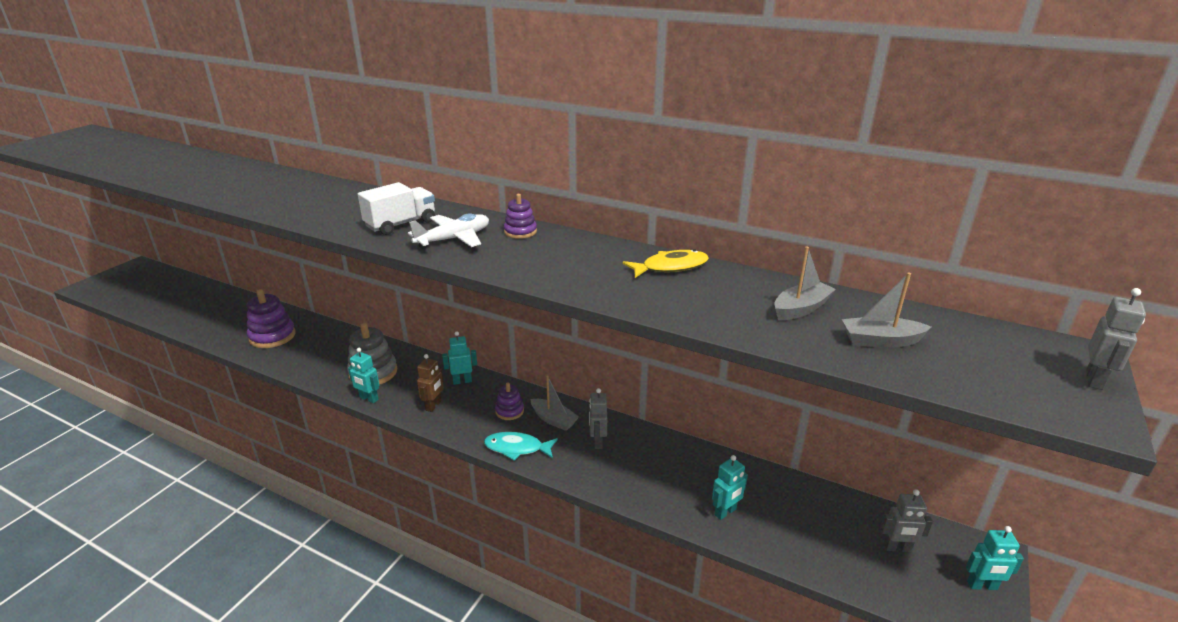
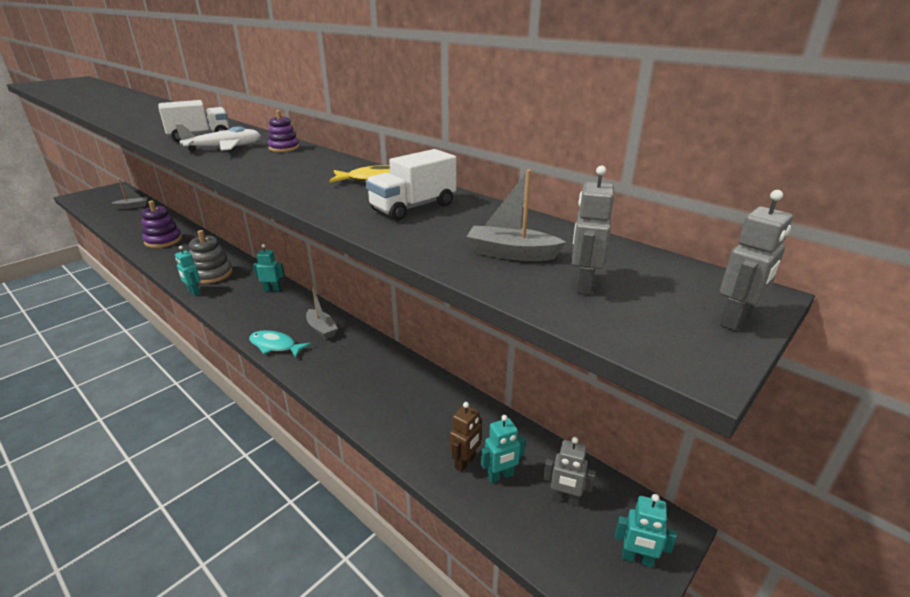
camera: 15 degrees right, 0 degrees up
(433, 405) = (237, 304): brown robot -> brown robot (465, 462)
(509, 411) = (291, 317): purple stacking toy -> none
(597, 442) = (344, 352): grey robot -> grey robot (583, 285)
(725, 512) = (415, 430): turquoise robot -> turquoise robot (500, 476)
(743, 299) = (413, 207): none -> white truck
(801, 309) = (460, 220): grey boat -> grey boat (133, 206)

